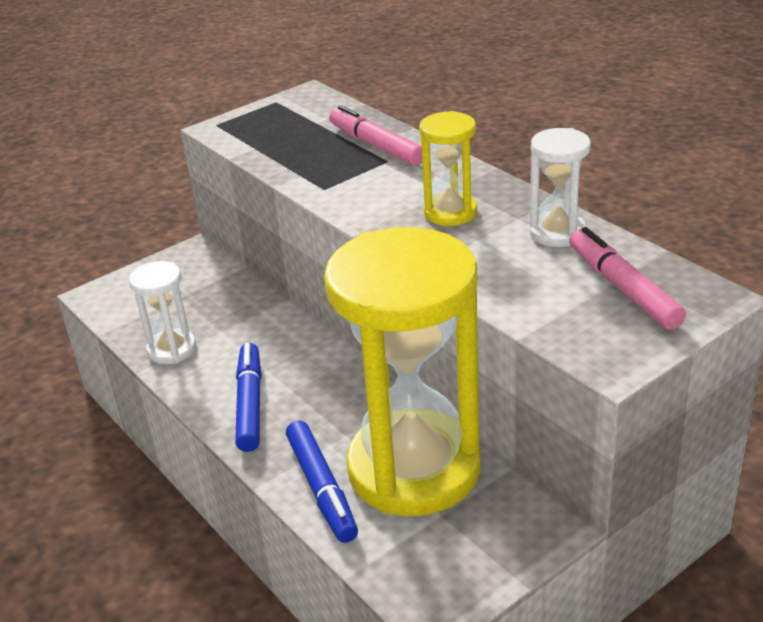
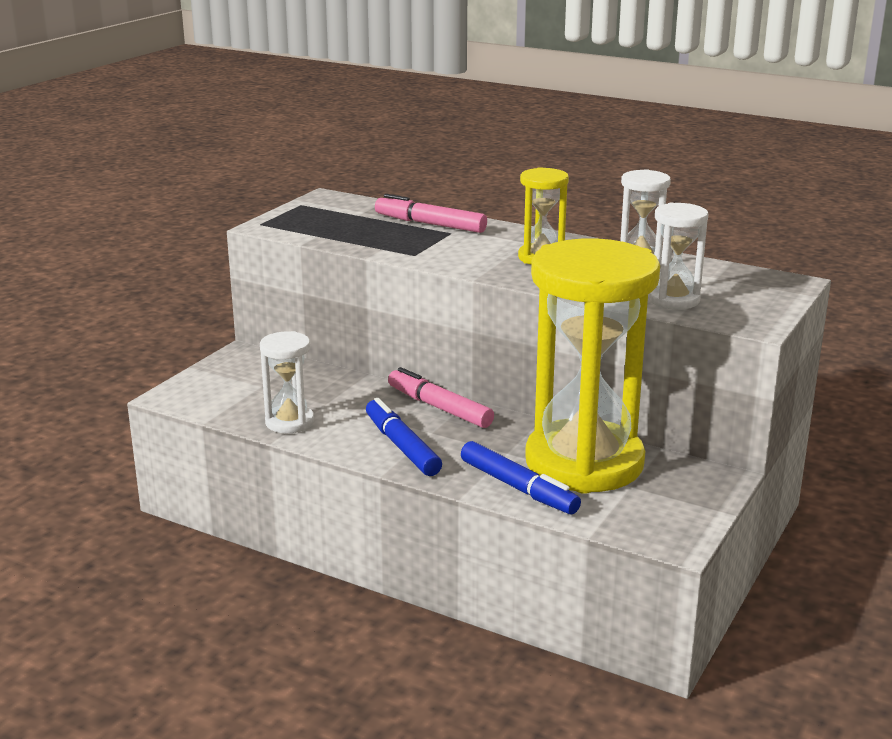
camera: 25 degrees left, 10 degrees down
(544, 304) = (674, 300): none -> white hourglass
(622, 288) = (721, 284): pink marker -> pink marker (439, 407)

